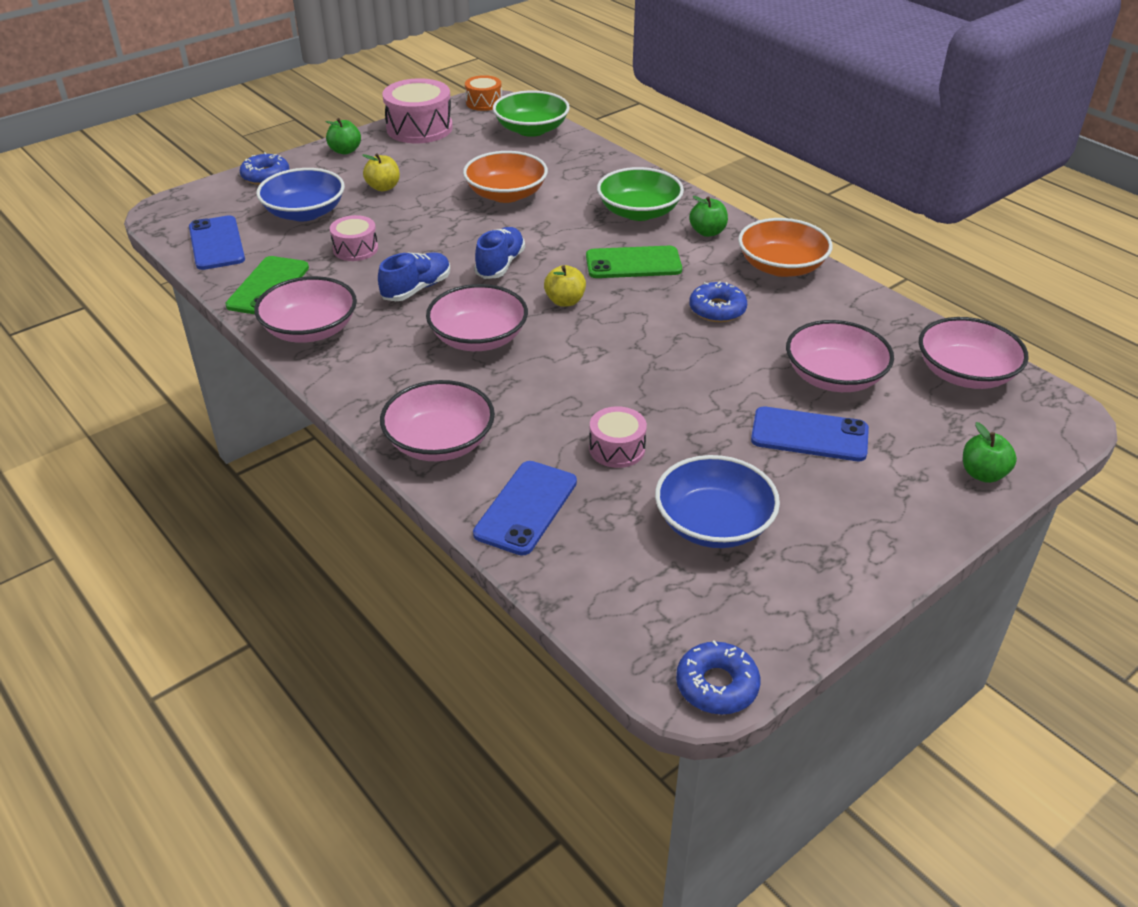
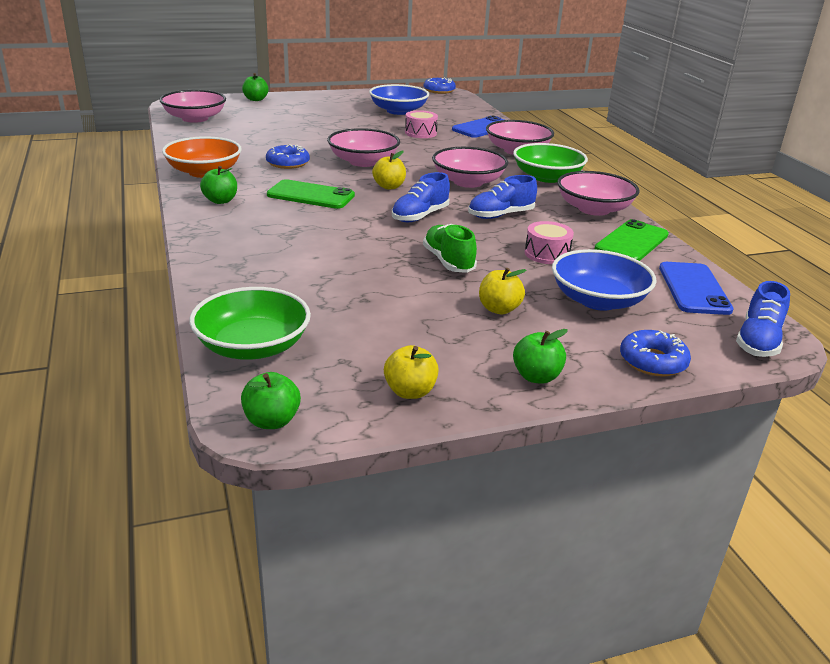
camera: 160 degrees left, 10 degrees down
(179, 207) = (758, 341): none -> blue shoe
(419, 128) = (410, 391): pink drum -> yellow apple
(442, 218) = (448, 261): none -> green shoe
(484, 103) = (272, 421): orange drum -> green apple
(506, 194) = (365, 270): orange bowl -> none
(639, 212) = (255, 226): green bowl -> green bowl (547, 177)
(809, 435) = (315, 119): blue phone -> none
(834, 377) = (267, 130): pink bowl -> pink bowl (363, 162)

